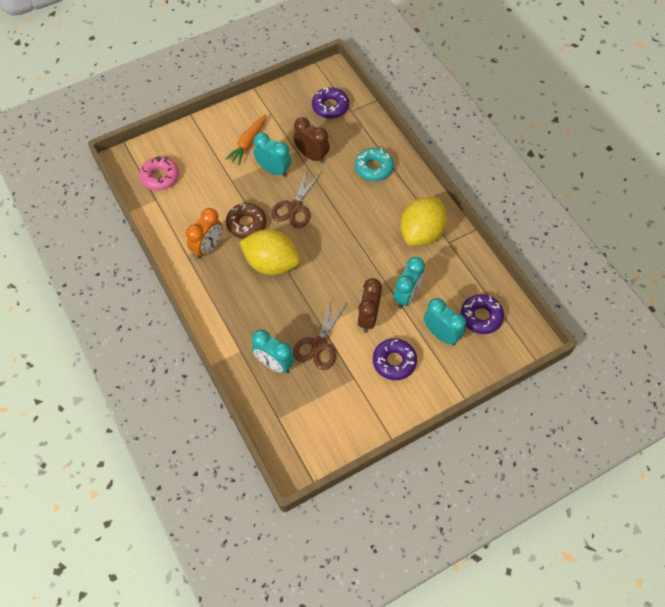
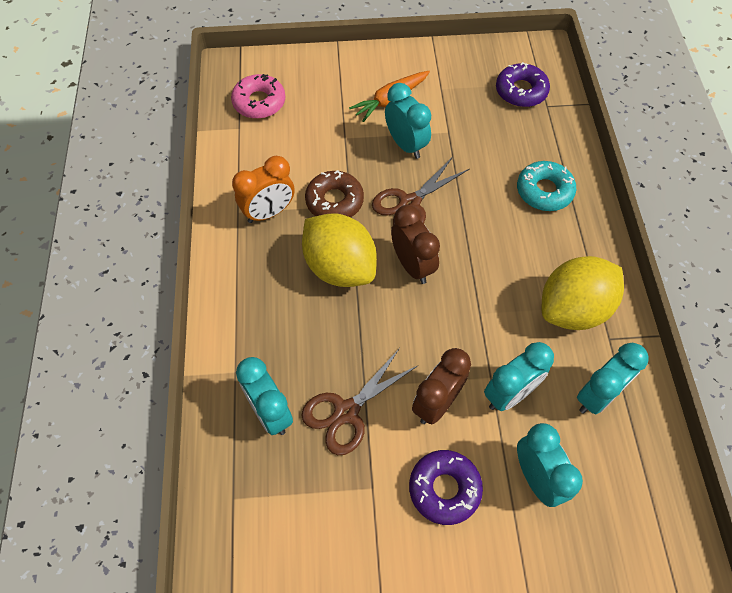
camera: 25 degrees right, 0 degrees up
(311, 156) = (465, 144): brown clock -> brown clock (412, 265)
(455, 277) = (597, 395): none -> turquoise clock
(481, 317) = (612, 477): purple donut -> none

